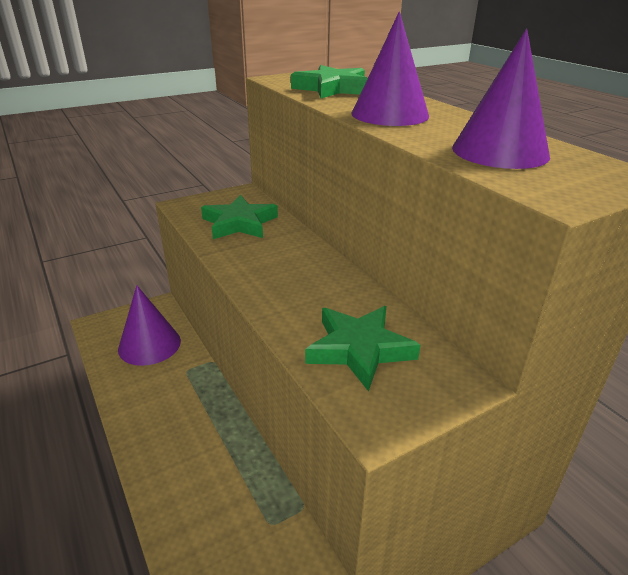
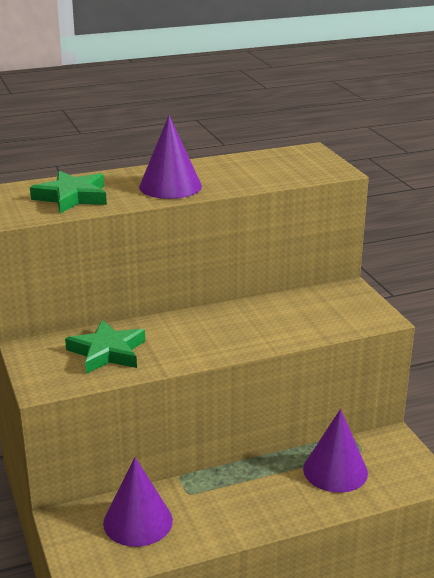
camera: 80 degrees left, 5 degrees down
(359, 349) = (317, 315): green star -> none
(500, 151) = (266, 169): purple cone -> purple cone (335, 471)

